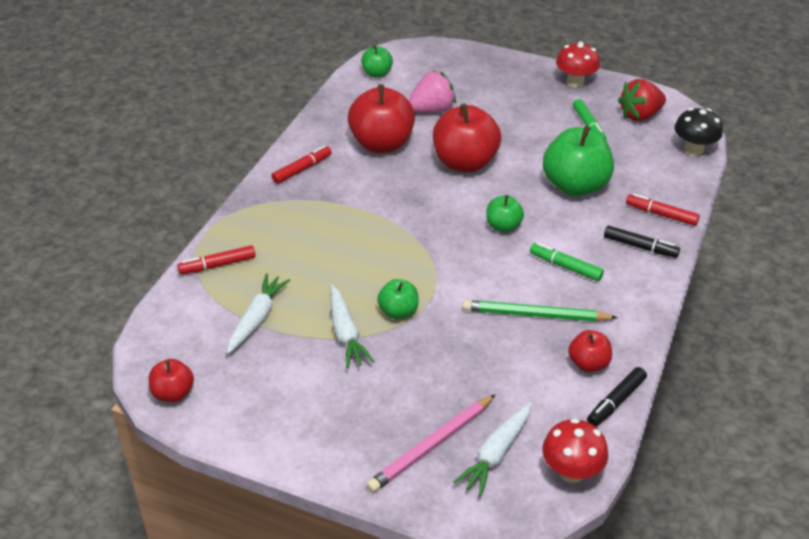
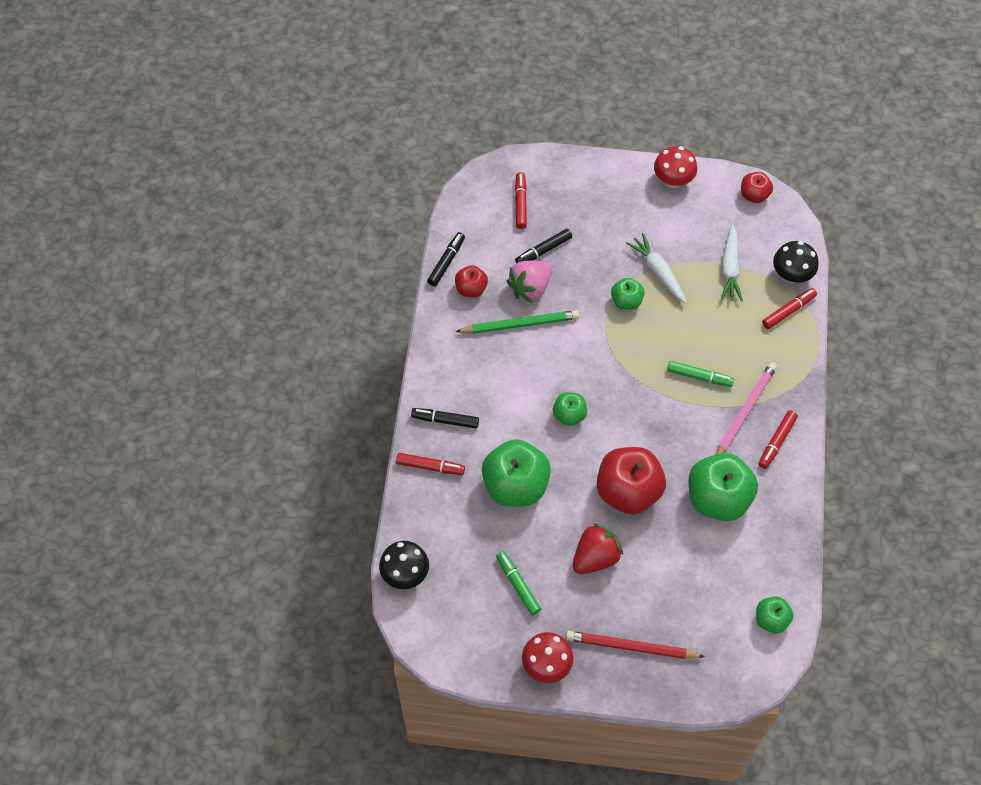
camera: 165 degrees right, 20 degrees up
(189, 297) = (791, 275): none -> black mushroom
(381, 144) = (717, 498): red apple -> green apple
(431, 110) = (688, 568): pink strawberry -> pink strawberry (530, 288)
(432, 445) = (564, 199): pink pencil -> pink pencil (744, 412)
(482, 387) = (543, 250): none -> black marker
(496, 454) = (520, 203): white carrot -> red marker
(500, 79) = (631, 647): none -> red pencil
(565, 266) = (505, 381): green marker -> green marker (699, 377)
(571, 471) = (469, 203): red mushroom -> red mushroom (673, 180)
(640, 116) = (466, 618): red strawberry -> red strawberry (595, 557)

